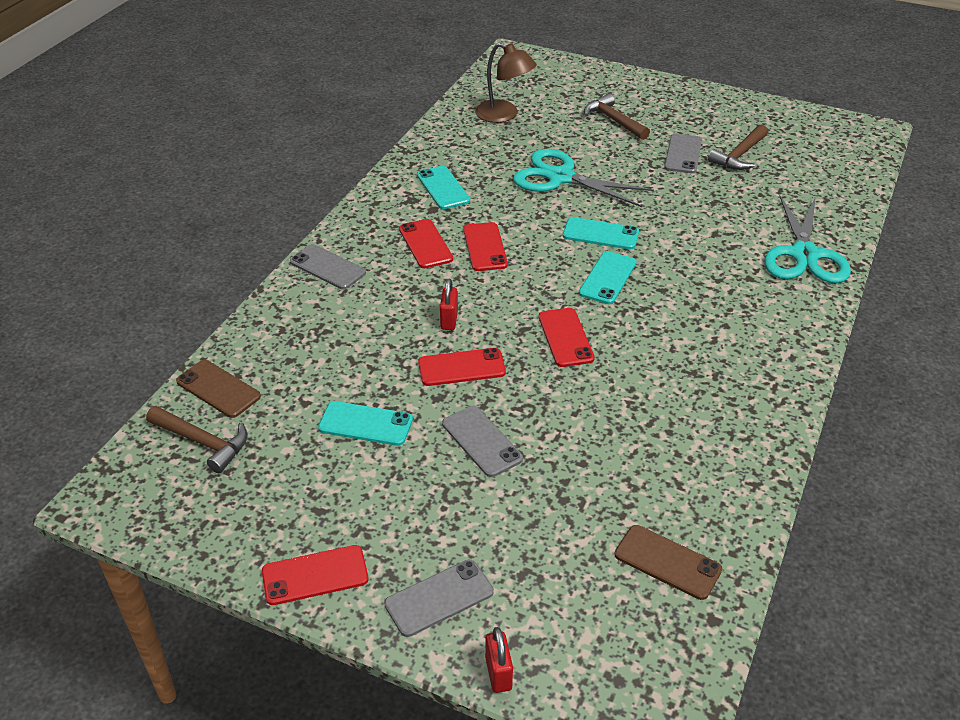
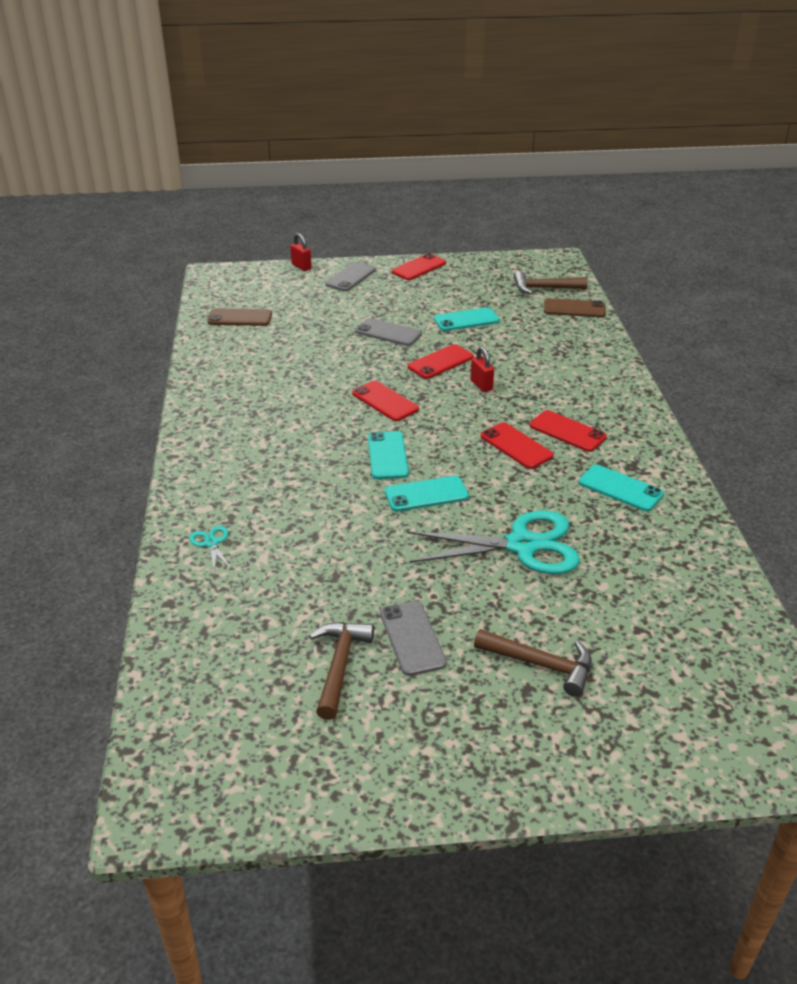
camera: 150 degrees right, 5 degrees down
(327, 267) = (616, 389): grey phone -> none
(504, 115) = (679, 615): brown lamp -> none
(804, 255) = (211, 543): turquoise scissors -> turquoise scissors, size x0.42

